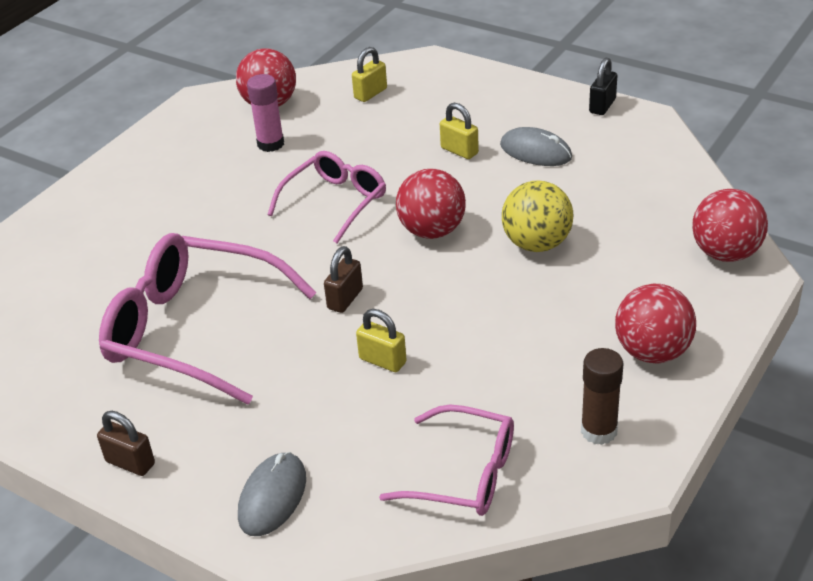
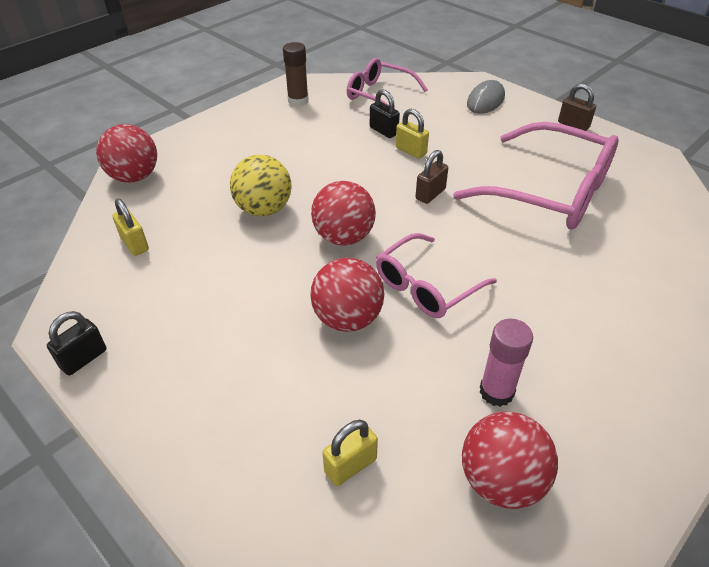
camera: 170 degrees left, 5 degrees up
(432, 391) = (383, 131): none -> black padlock
(459, 151) = (278, 326): yellow padlock -> yellow padlock (135, 244)
(535, 151) = (202, 306): grey mouse -> none
(652, 352) = (239, 129): red ball -> red ball (347, 318)

